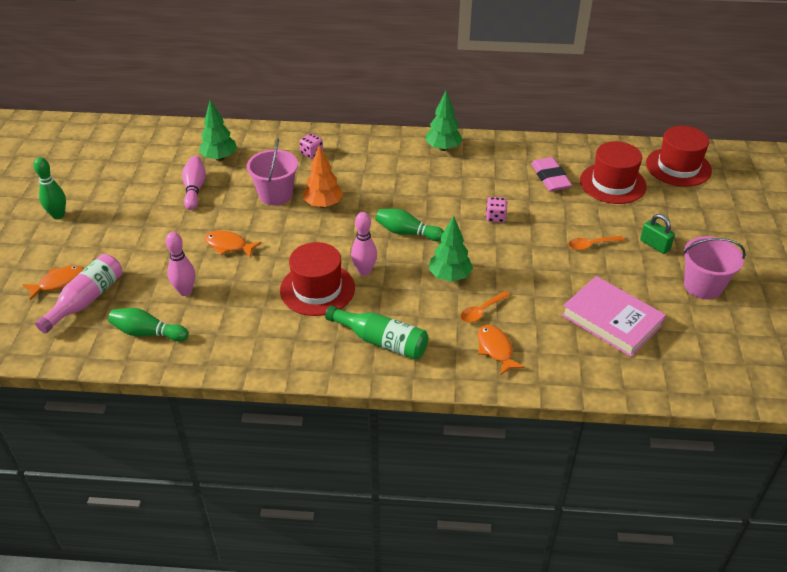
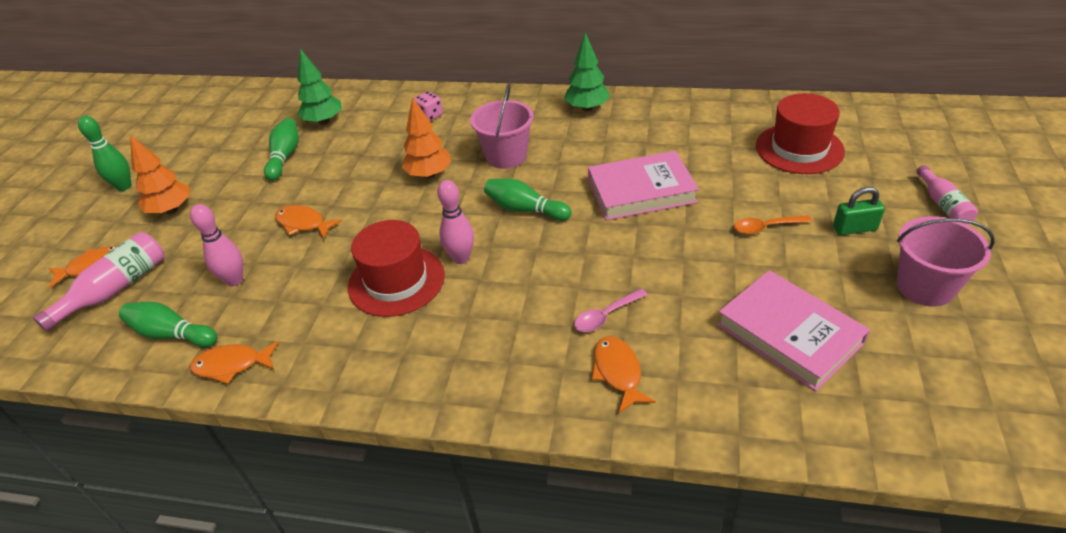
camera: 10 degrees right, 0 degrees up
(109, 235) = (171, 210): none -> orange tree
(194, 189) = (285, 157): pink bowling pin -> green bowling pin
(205, 354) = (232, 365): none -> orange fish
(275, 195) = (376, 163): pink bucket -> pink bucket (506, 156)
(381, 341) = (463, 355): green bottle -> none
(449, 276) = (570, 267): green tree -> none
(481, 311) = (605, 316): orange spoon -> pink spoon
(495, 217) = (641, 191): pink dice -> pink book
(550, 178) = (717, 142): pink eraser -> none
(654, 245) = (854, 228): green padlock -> green padlock turned 60 degrees counterclockwise
(678, 167) = (888, 128): red hat -> none
(716, 227) = (943, 204): none -> pink bottle

